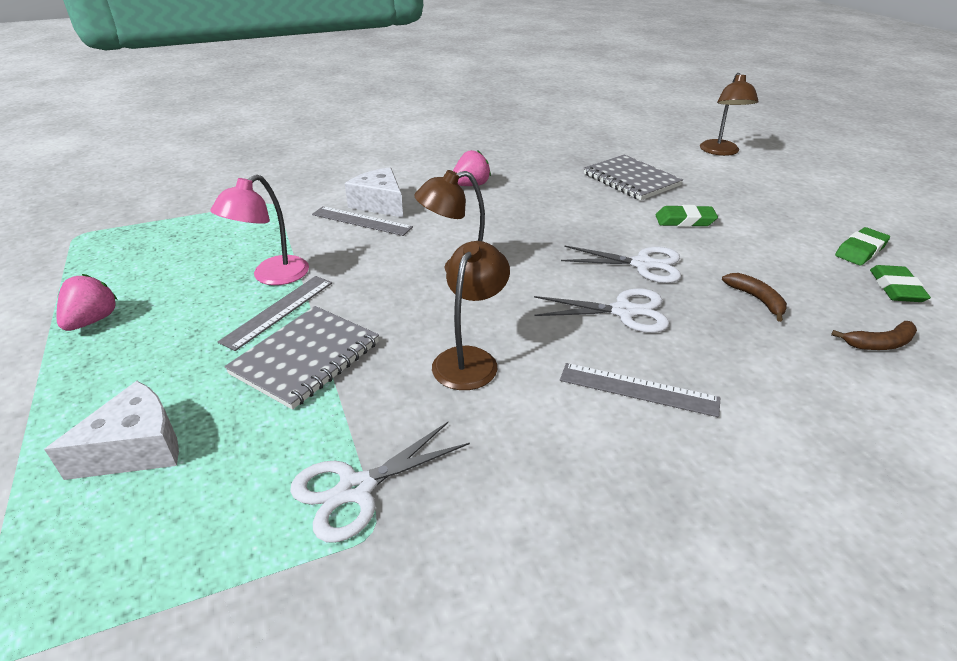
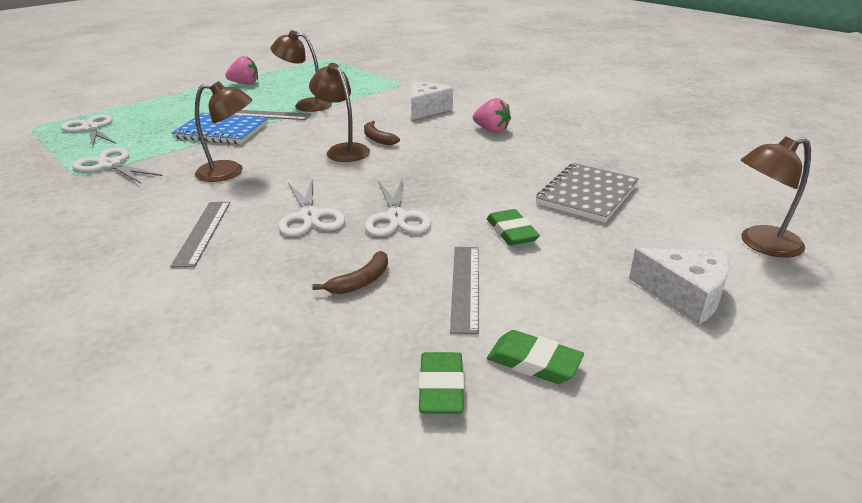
camera: 70 degrees right, 5 degrees down
(120, 533) = (90, 128): none -> white scissors
(136, 448) = (145, 117): white cheese -> white cheese (684, 295)
(272, 276) = (305, 105): pink lamp -> brown lamp
(306, 358) = (221, 131): grey notebook -> blue notebook
(361, 221) = (395, 110): grey ruler -> grey ruler (465, 287)
(880, 343) = (302, 363): brown banana -> brown banana (377, 139)
(896, 288) = (441, 388): green eraser -> green eraser turned 75 degrees counterclockwise

